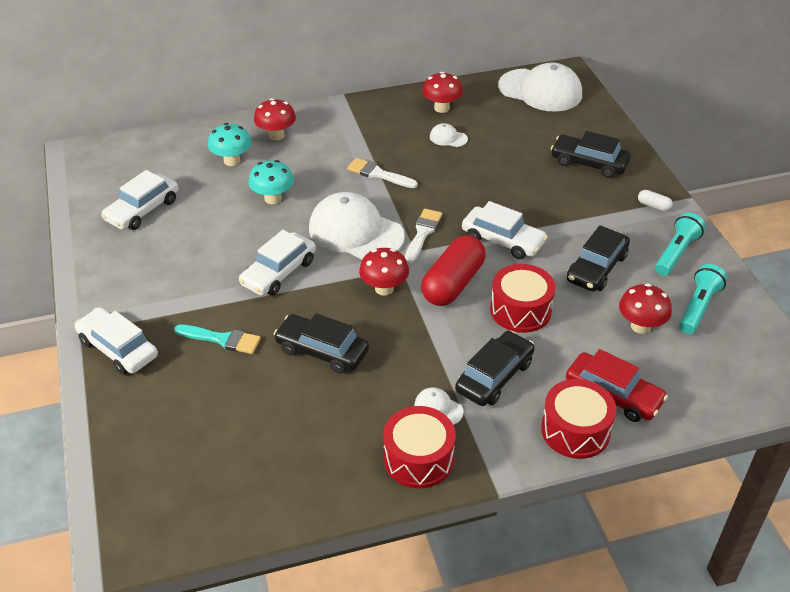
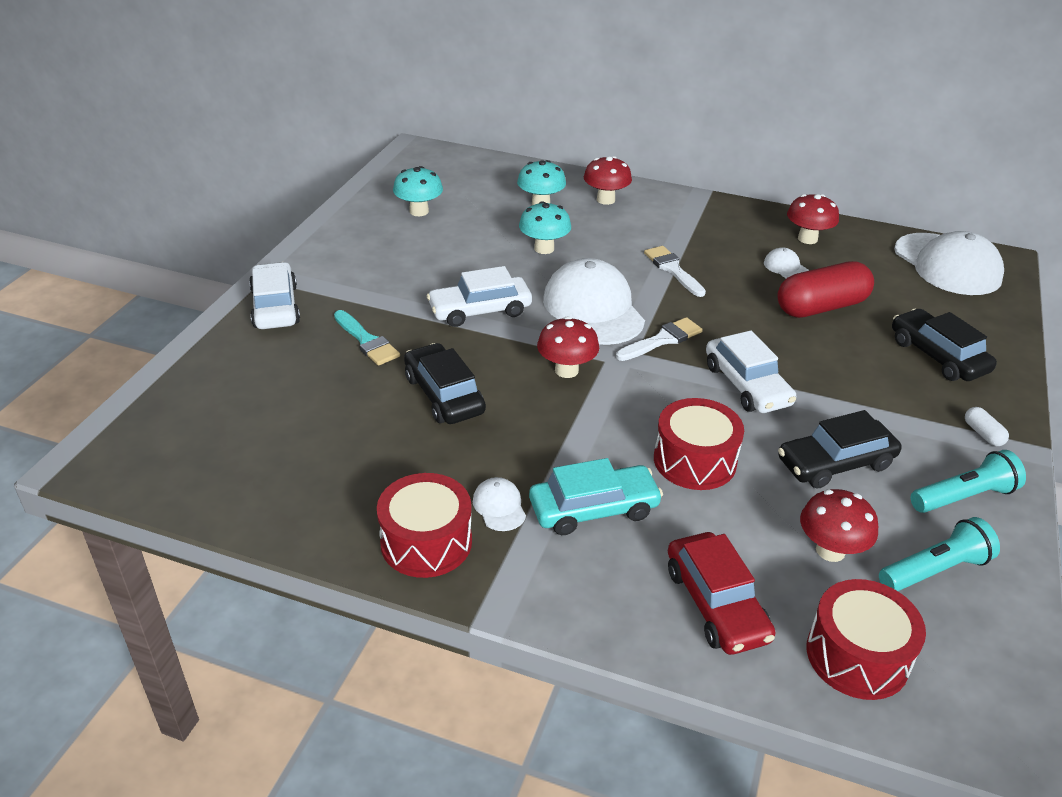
camera: 35 degrees right, 5 degrees down
(142, 210) = (419, 211): white car -> turquoise mushroom
(453, 283) = (644, 399): red capsule -> red capsule (821, 307)
(494, 376) = (594, 509): black car -> turquoise car
(575, 430) = (628, 615): red drum -> red drum (857, 656)

